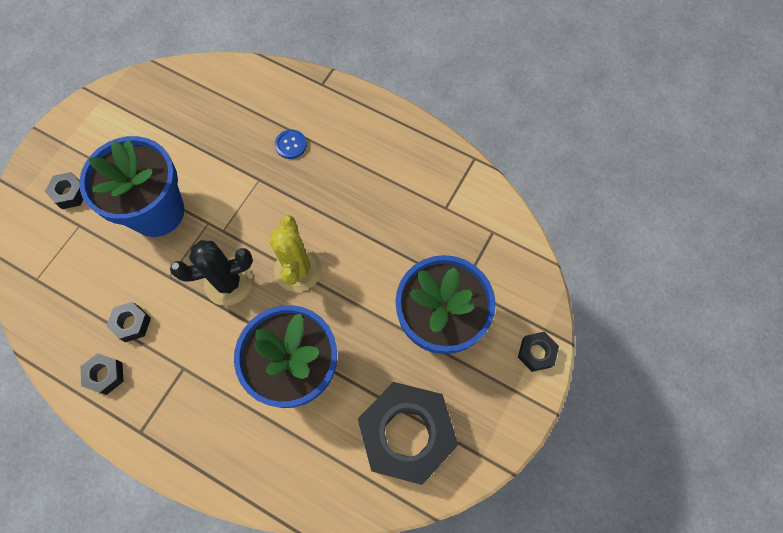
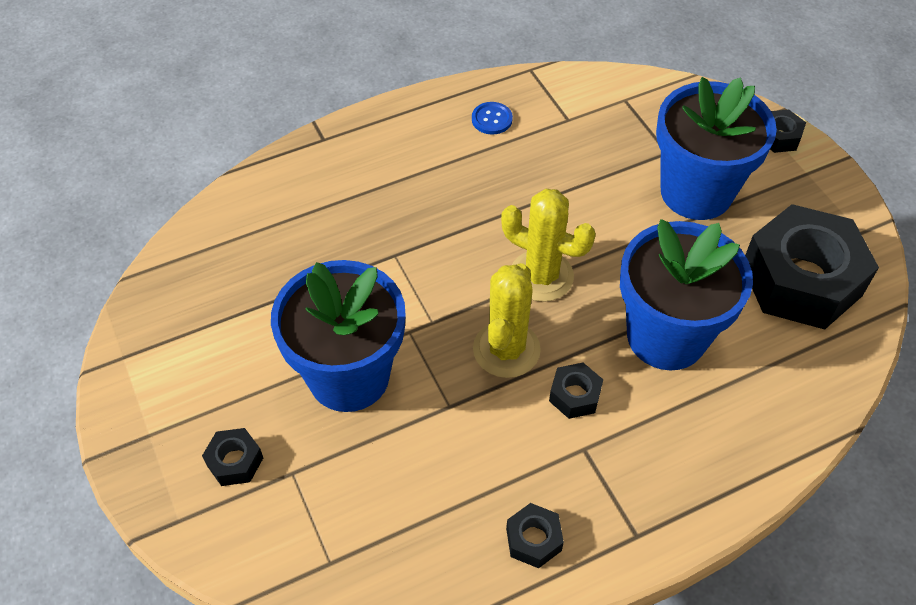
camera: 55 degrees left, 15 degrees down
(132, 323) = (484, 476): black nut -> black nut (575, 395)
(228, 283) = (506, 349): black cactus -> yellow cactus
(291, 145) = (376, 204): blue button -> blue button (492, 119)

